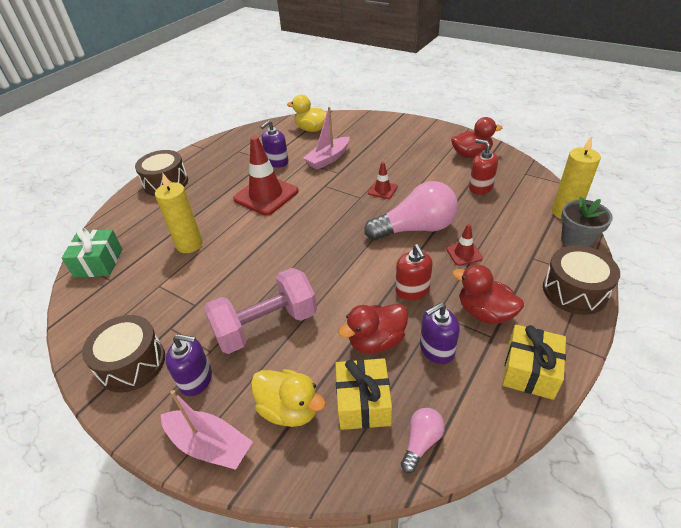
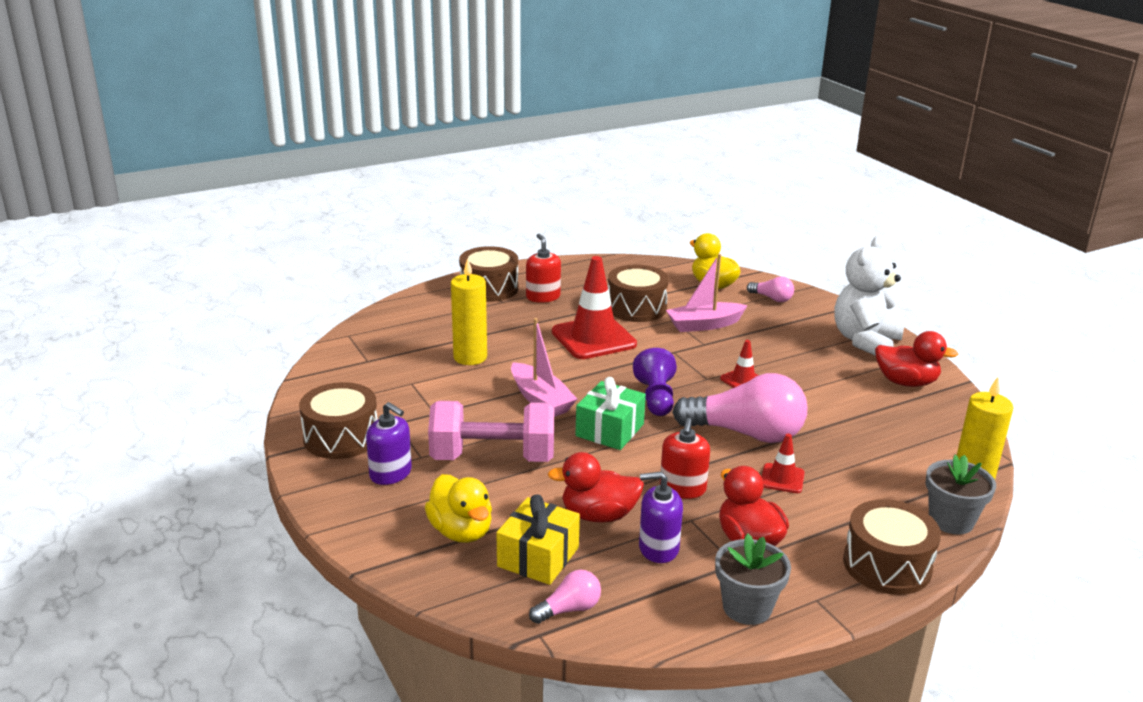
camera: 25 degrees right, 15 degrees down
(99, 263) = (366, 341): green gift -> green gift (609, 430)
(209, 445) = (366, 526): pink boat -> pink boat (541, 399)
(277, 162) = (636, 308): purple soap dispenser -> brown drum
(340, 225) = (656, 398): none -> purple pawn
(353, 126) = (772, 298): none -> pink light bulb
(427, 136) = (865, 341): none -> white teddy bear
(480, 187) = (879, 421): red soap dispenser -> red soap dispenser (543, 297)
(530, 371) = (747, 607): yellow gift -> grey flower pot

